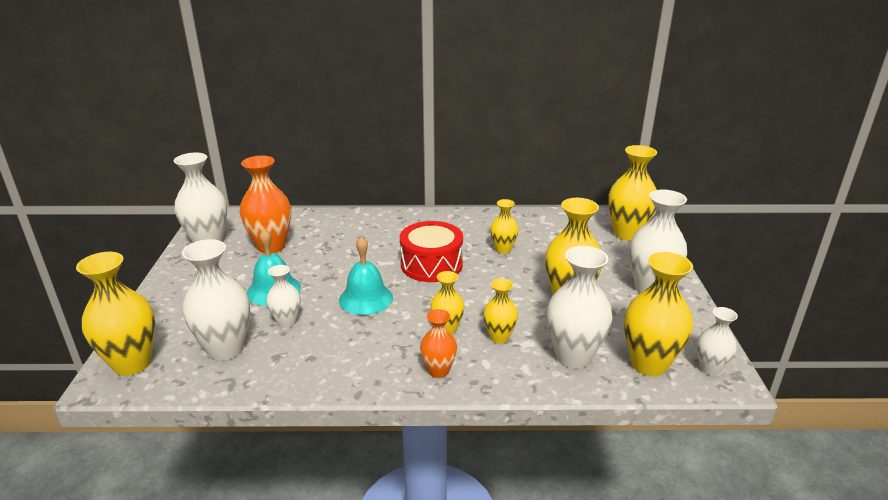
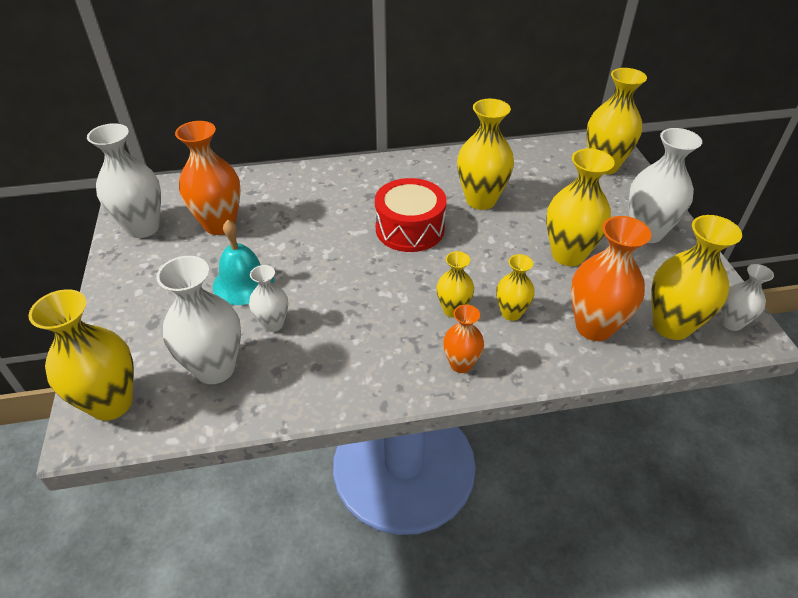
camera: 10 degrees left, 15 degrees up
(366, 298) = (352, 281): turquoise bell -> none
(503, 249) = (481, 200): yellow vase -> yellow vase, size x1.77
(573, 356) = (594, 327): white vase -> orange vase

